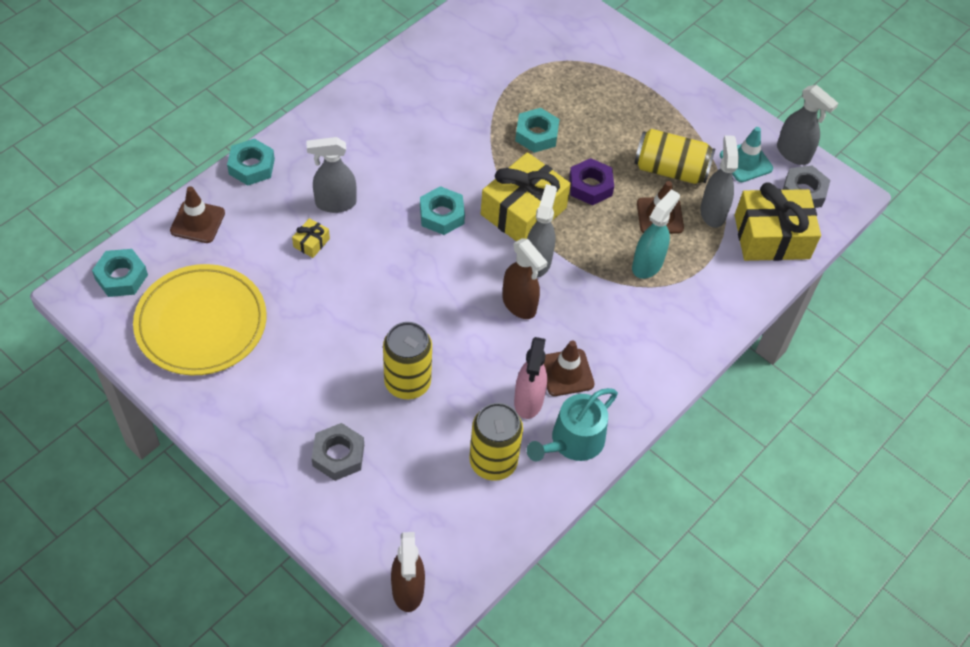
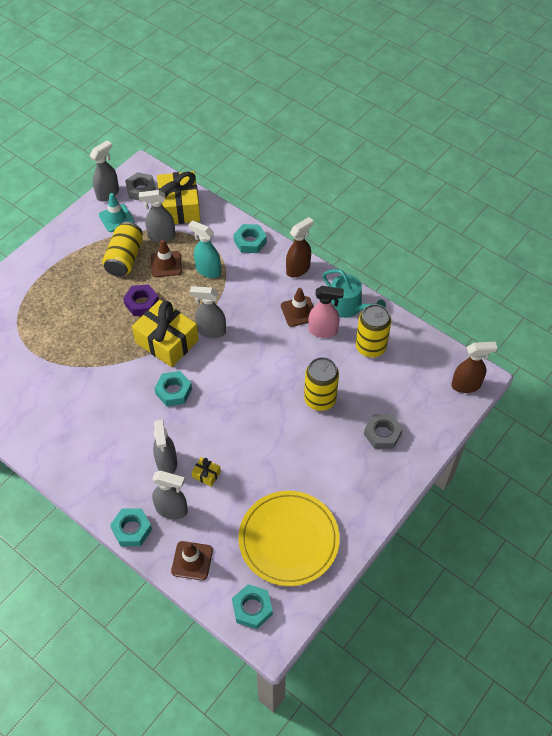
camera: 90 degrees left, 0 degrees up
(269, 205) = (172, 510): none -> grey spray bottle
(519, 305) = (248, 339): brown spray bottle -> brown spray bottle (298, 269)
(536, 135) = (93, 337): turquoise nut -> turquoise nut (250, 242)

